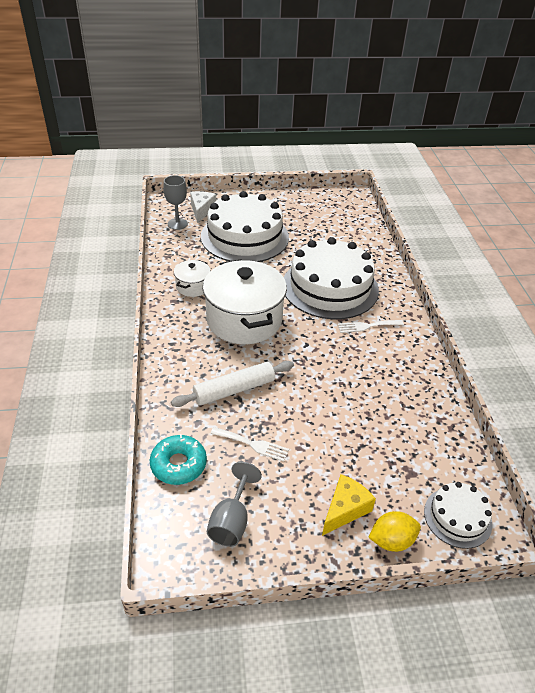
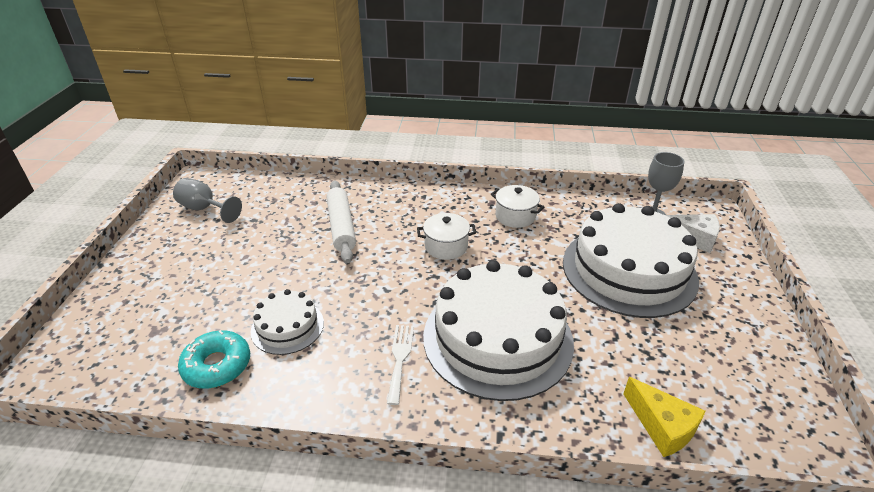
camera: 105 degrees right, 5 degrees down
(178, 464) = (276, 189): turquoise donut -> turquoise donut (217, 366)
(244, 320) = (446, 246): white pot -> white pot, size x0.47
(252, 444) = (269, 229): white fork -> none
(345, 509) = (159, 272): yellow cheese -> yellow cheese (662, 426)
(391, 540) = (104, 294): yellow lemon -> none
(457, 517) = (78, 352): white cake -> white cake (287, 327)

